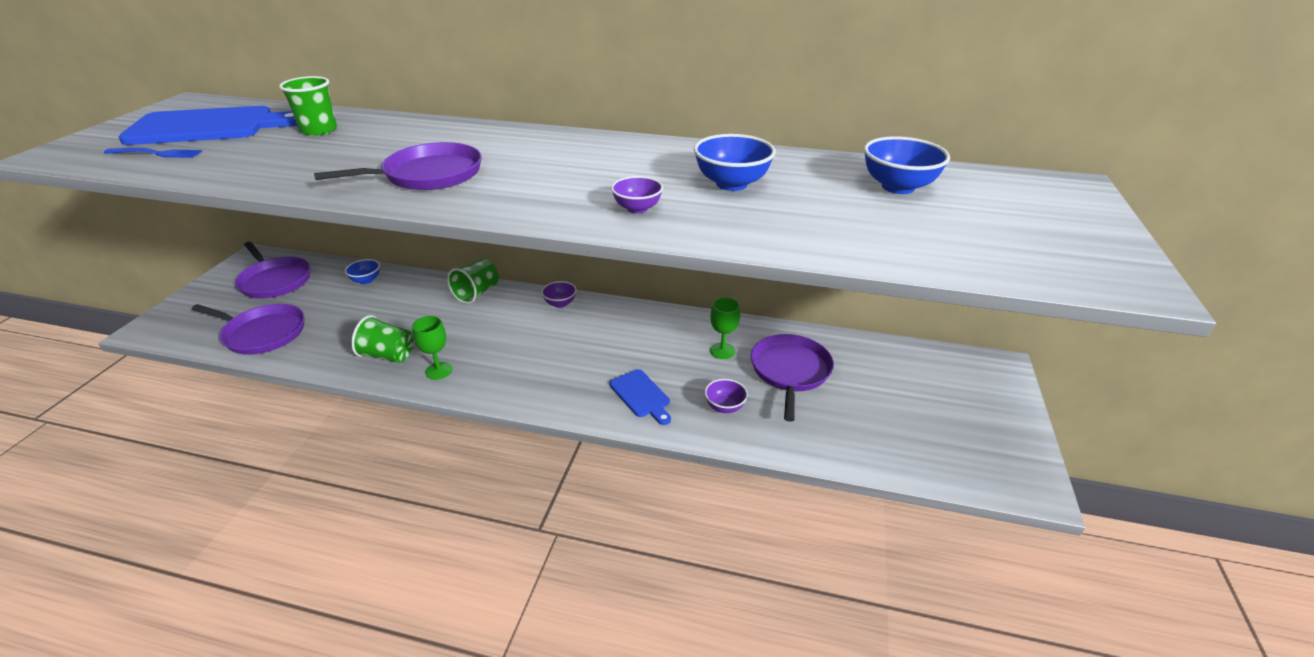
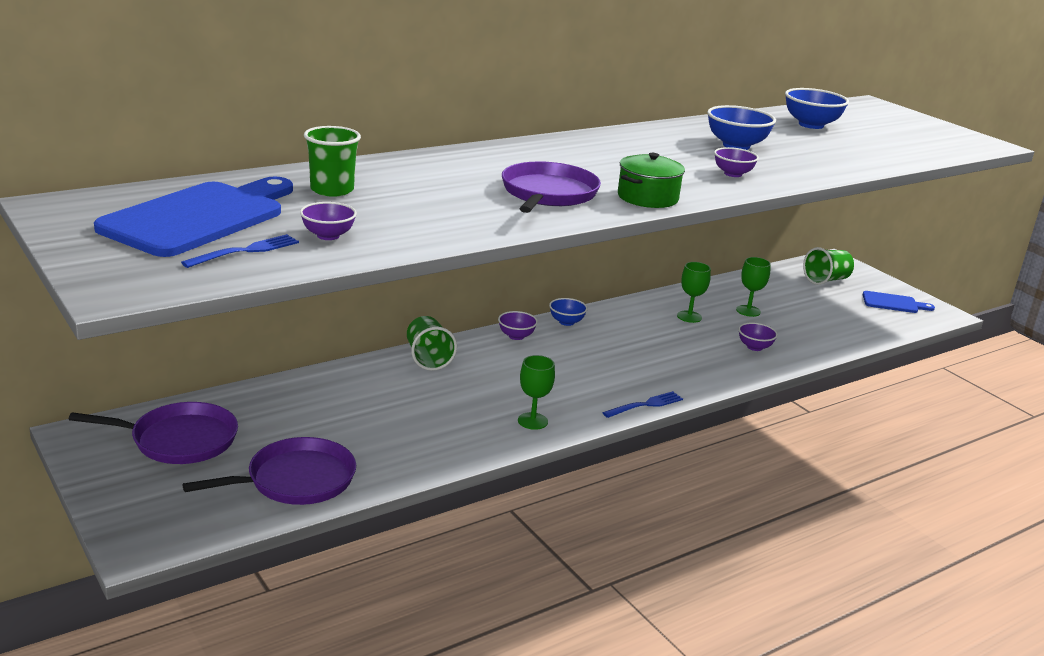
camera: 50 degrees left, 10 degrees down
(217, 158) = (328, 236): none -> purple bowl
(366, 280) = (290, 395): blue bowl -> blue bowl (566, 322)
(388, 355) = (465, 433): green cup -> green cup (826, 280)
(489, 203) = (647, 197): none -> green pot
(531, 404) = (645, 405): none -> blue fork
(641, 395) = (698, 365): blue cutting board -> blue cutting board (893, 303)
(790, 371) = (748, 311): purple pan -> green goblet

